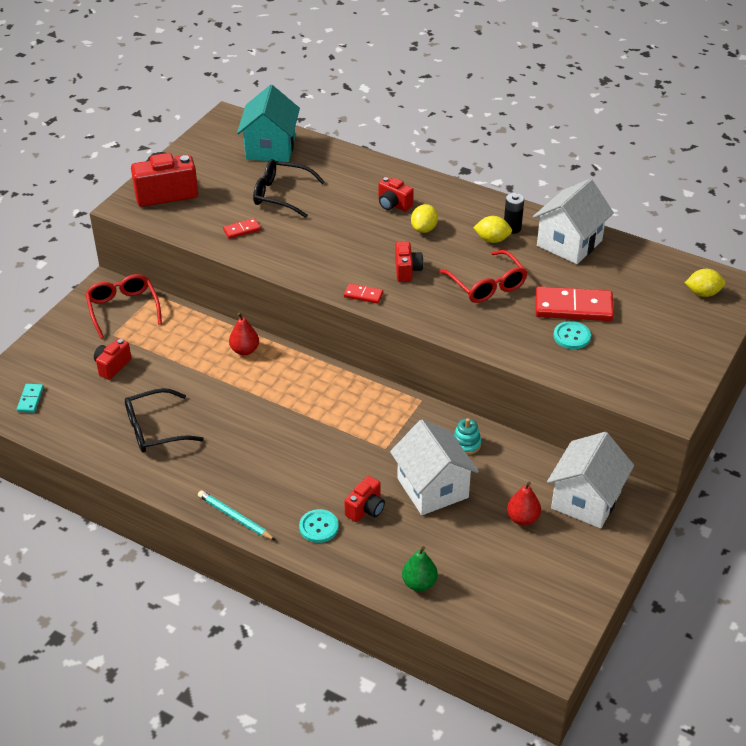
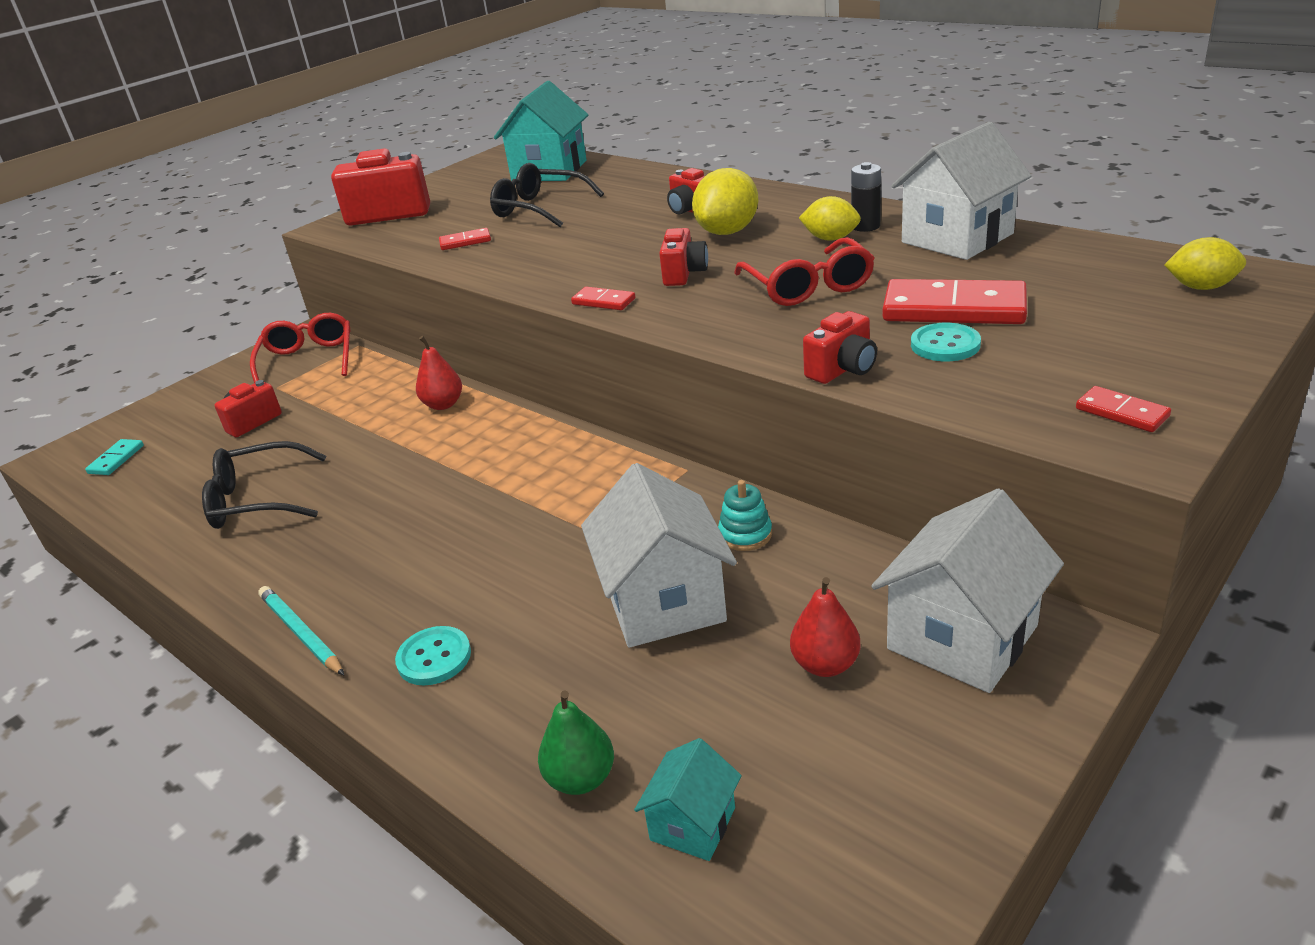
camera: 15 degrees right, 10 degrees down
(366, 509) = (530, 631): red camera -> red camera (842, 369)
(424, 229) = (727, 232): yellow lemon -> yellow lemon, size x1.54
(477, 599) = (693, 824): none -> turquoise house
(661, 386) = (1122, 412): none -> red domino

